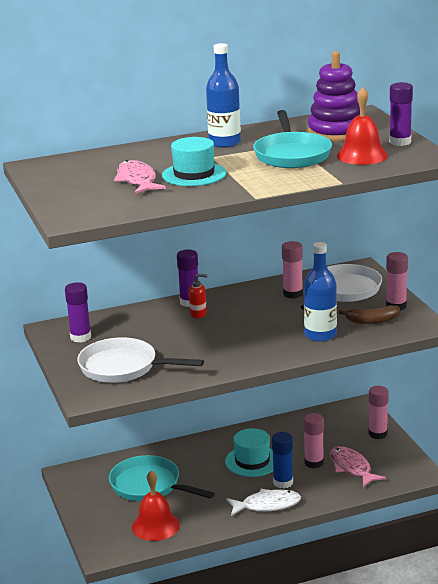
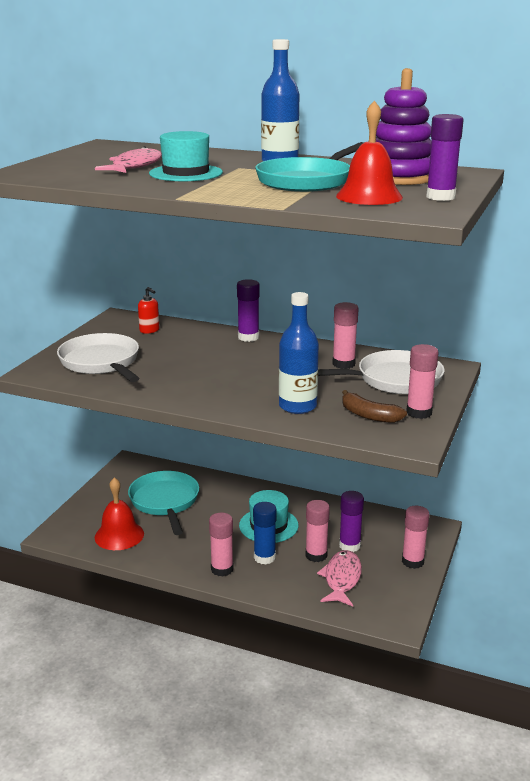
camera: 40 degrees right, 0 degrees up
(80, 337) = (122, 330): purple glue stick -> purple glue stick (349, 545)
(198, 314) = (236, 348): red soap dispenser -> red soap dispenser (149, 330)
(267, 505) = (222, 569): white fish -> pink glue stick

